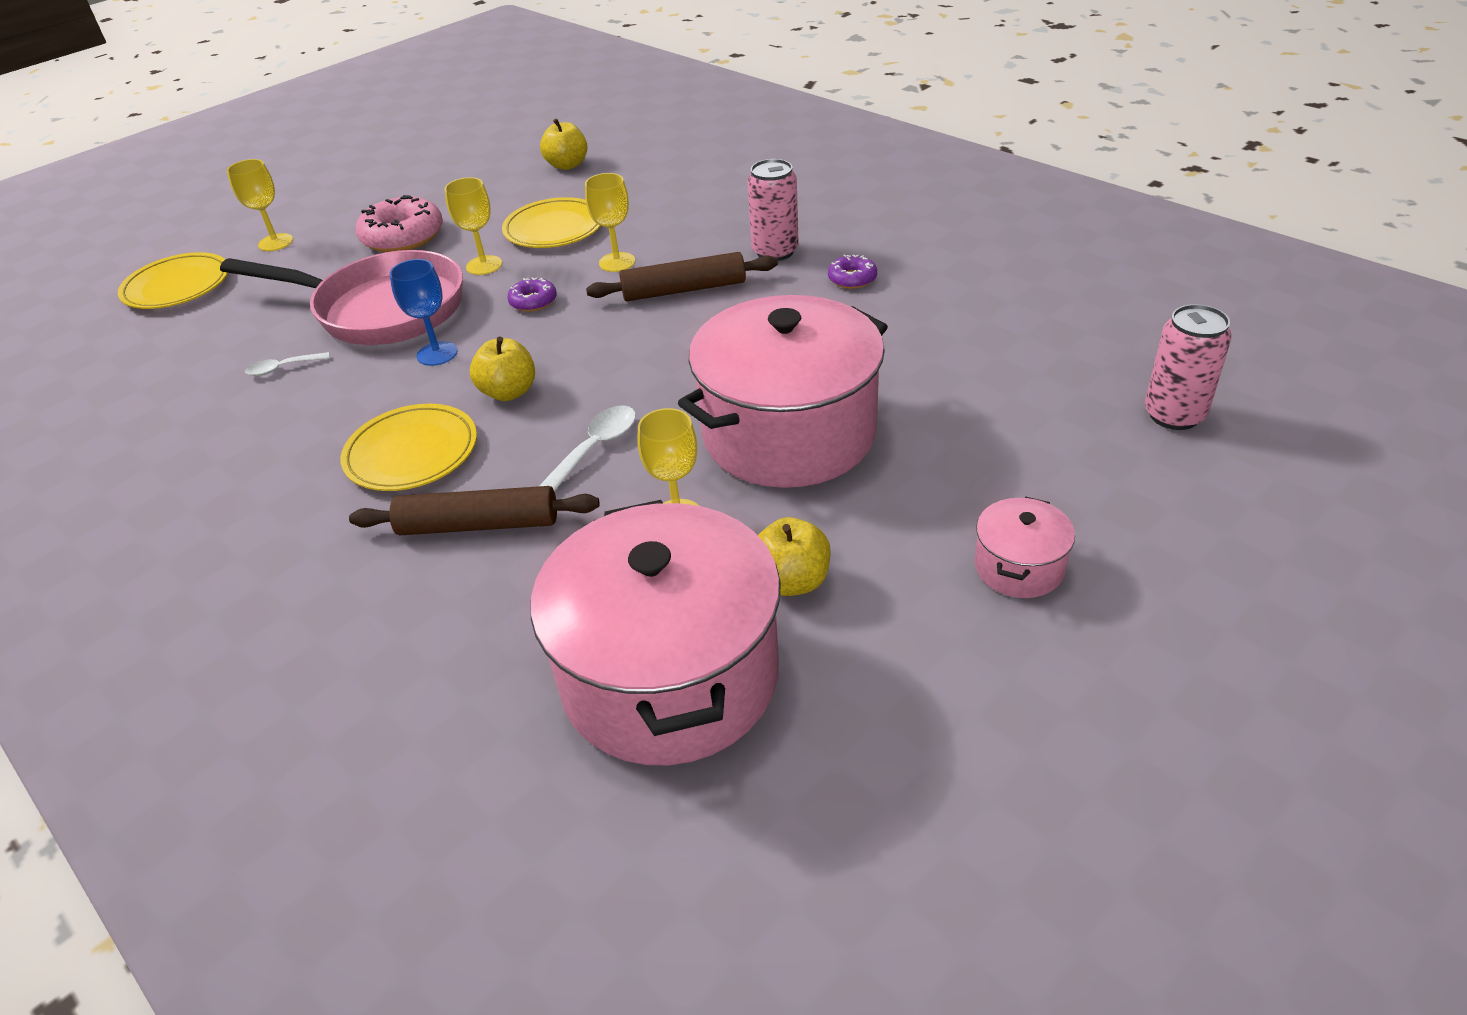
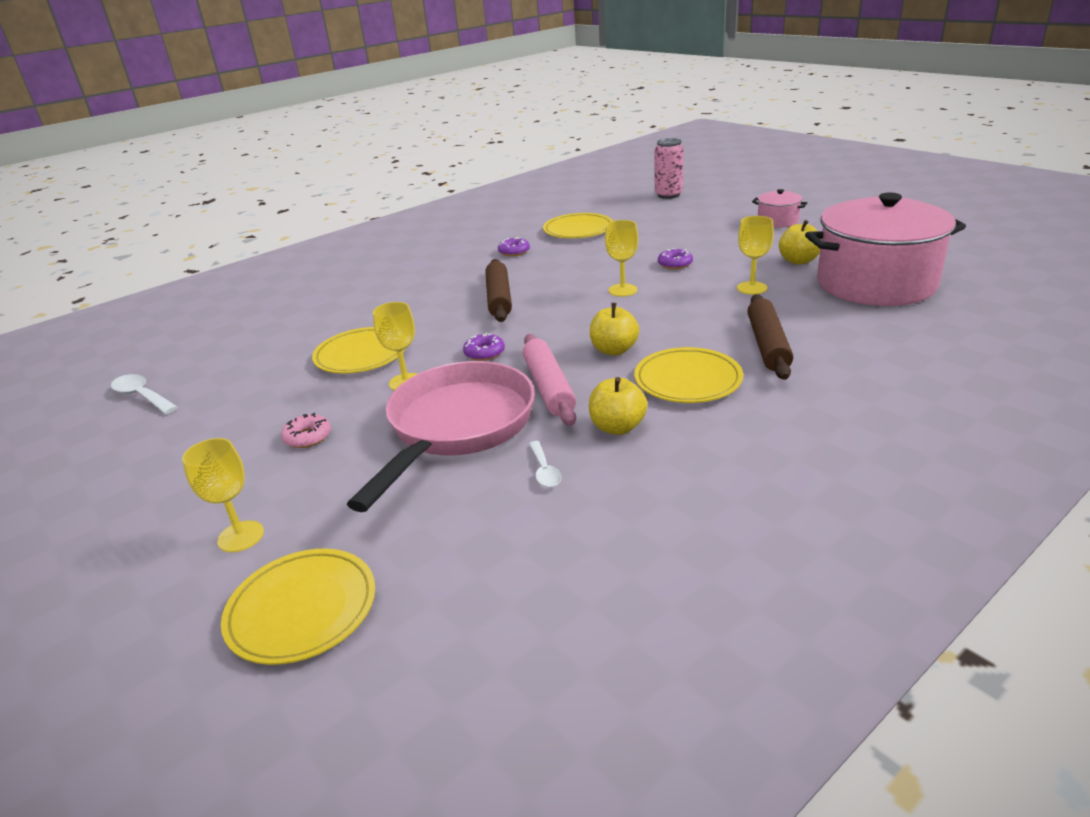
camera: 85 degrees left, 10 degrees down
(403, 236) = (308, 437): pink donut -> pink donut, size x0.52
(437, 354) = (549, 387): blue goblet -> pink rolling pin
(567, 165) = (233, 360): yellow apple -> yellow apple (617, 427)
(595, 448) = (686, 315): white spoon -> white spoon (142, 396)
(617, 262) = (442, 324): yellow goblet -> yellow goblet (622, 290)
(775, 251) = (464, 273): pink can -> none
(789, 433) = (675, 264): pink pot -> purple donut
(951, 325) = (578, 230): none -> yellow plate

